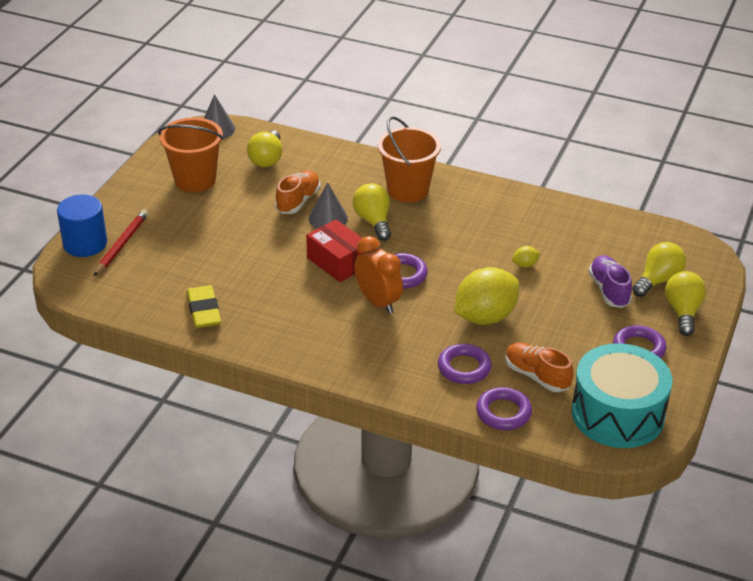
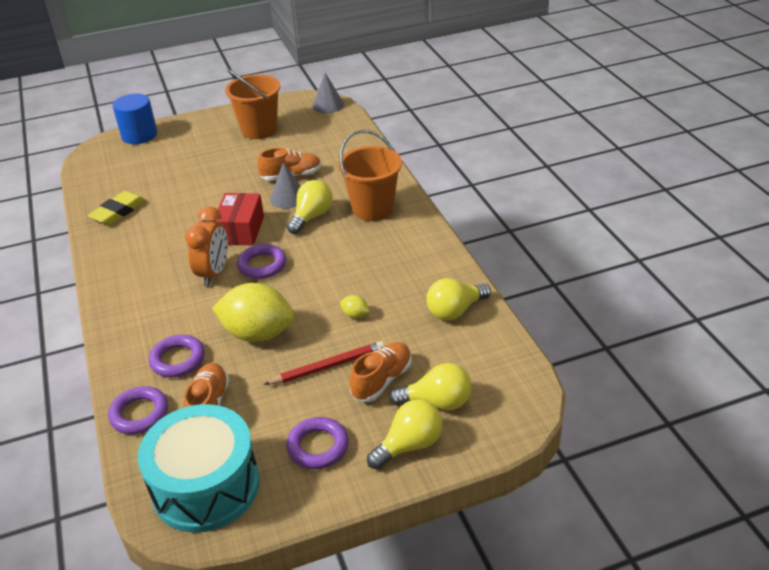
camera: 50 degrees right, 0 degrees up
(122, 244) = (154, 146): red pencil -> red pencil (328, 366)
(267, 159) = (322, 139): yellow light bulb -> yellow light bulb (455, 311)
(609, 290) = (382, 380): purple shoe -> orange shoe

